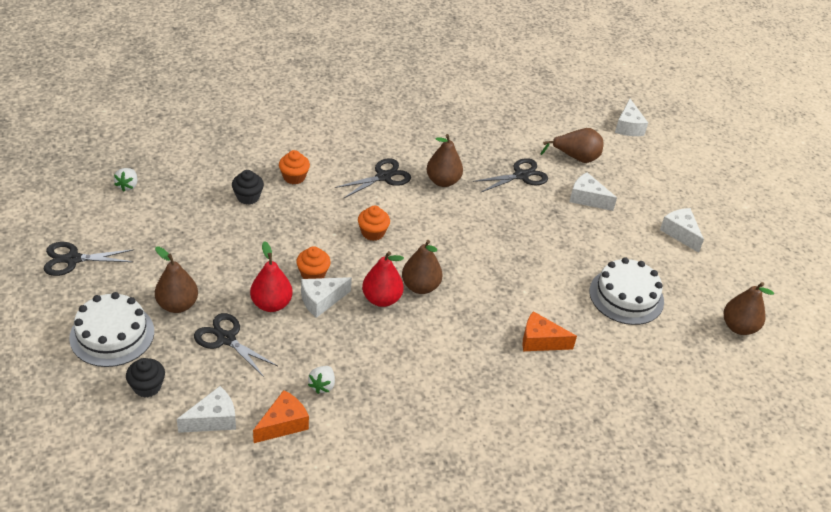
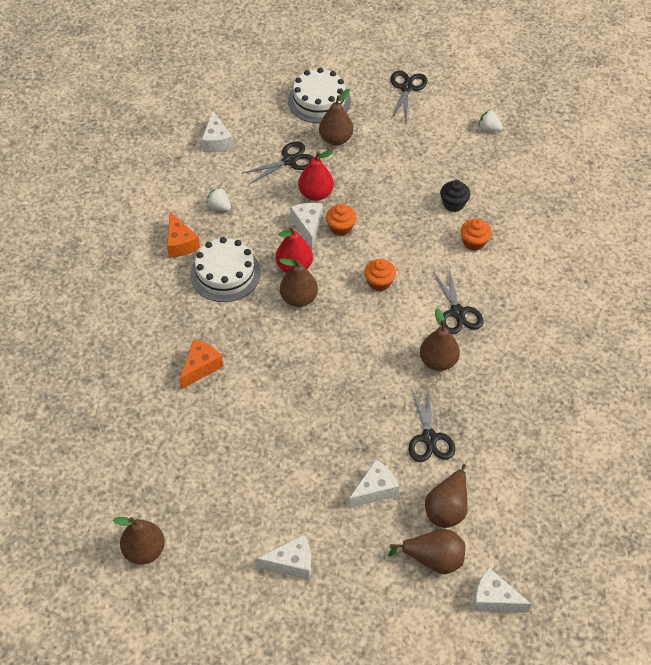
camera: 115 degrees right, 10 degrees up
(147, 387) = (261, 112): black cupcake -> none
(283, 424) = (195, 177): orange cheese -> orange cheese (180, 243)
(621, 159) = (433, 559): none -> brown pear
(626, 296) = (224, 463): white cake -> white cake (225, 273)

